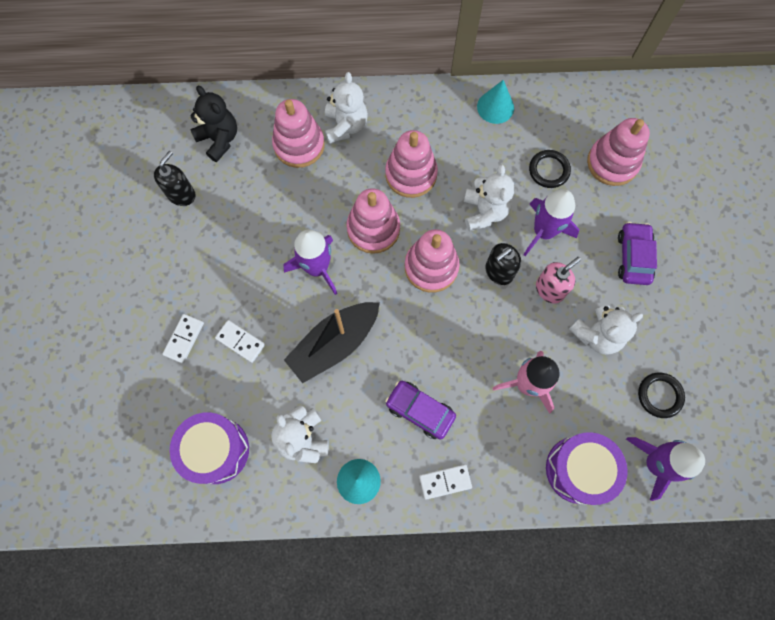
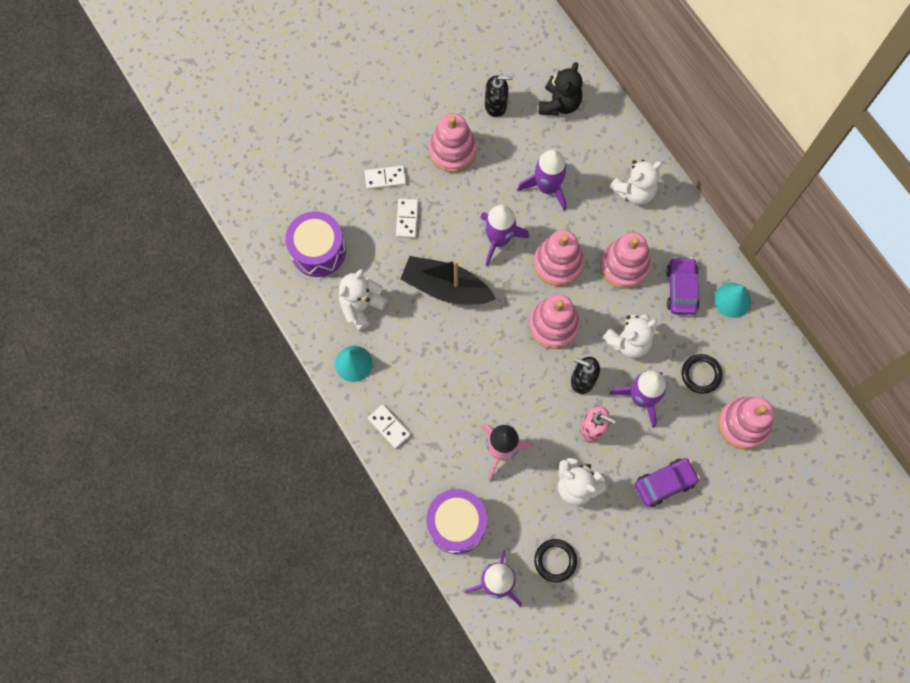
camera: 60 degrees right, 0 degrees up
(293, 196) = (547, 187): none -> purple rocket
(299, 145) = (593, 165): pink stacking toy -> pink stacking toy (452, 151)
(420, 411) = (432, 379): purple car -> purple car (681, 289)

